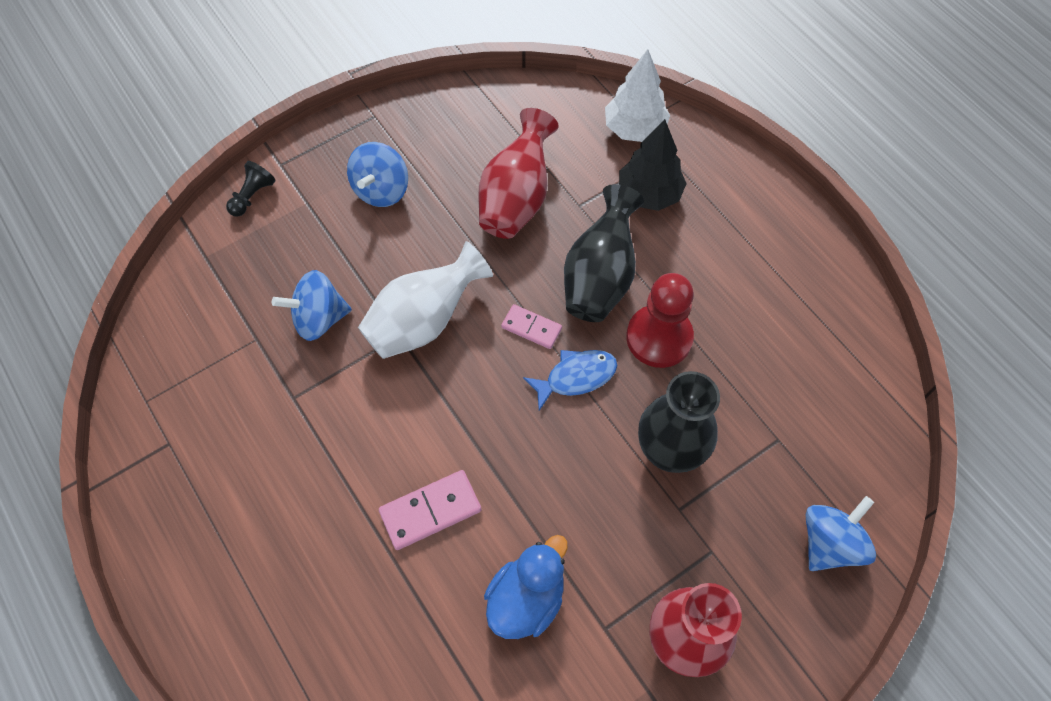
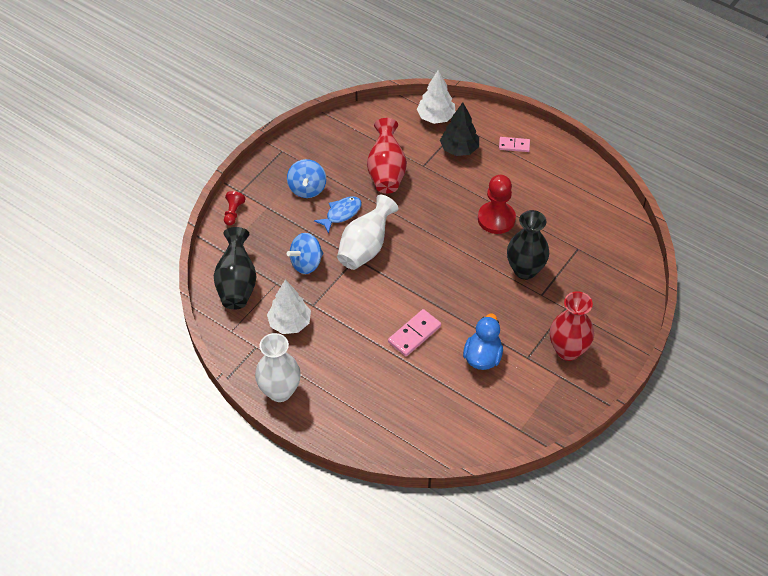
camera: 20 degrees left, 10 degrees down
(164, 542) = (280, 391): none -> white vase
(241, 419) = (290, 323): none -> white tree
(252, 196) = (233, 213): black pawn -> red pawn
(531, 328) = (426, 234): pink domino -> pink domino (514, 145)
(576, 377) = (461, 250): blue fish -> blue fish (341, 214)
(600, 277) = (451, 198): black vase -> black vase (237, 284)
(830, 543) = (621, 287): blue spinning top -> none

